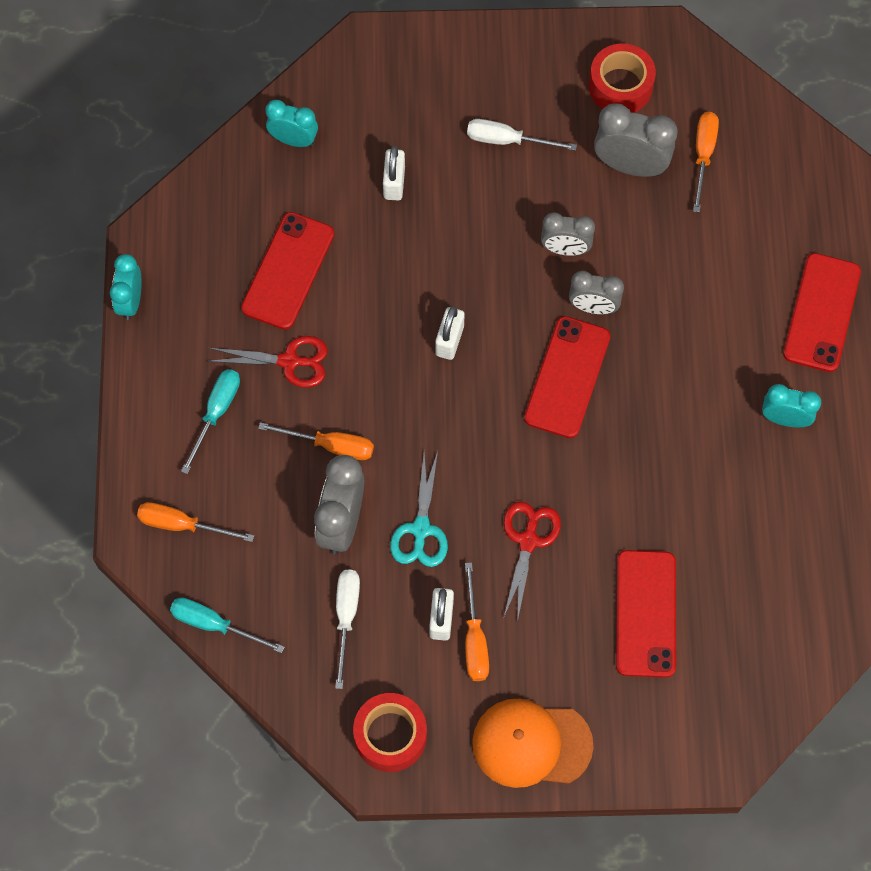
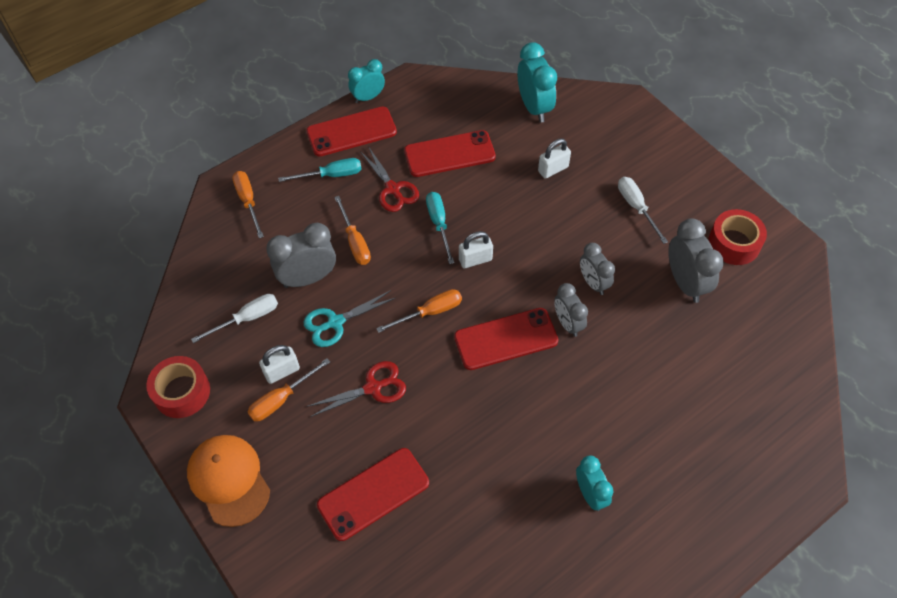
camera: 55 degrees right, 10 degrees down
(214, 624) = (195, 254): turquoise screwdriver -> turquoise screwdriver (439, 224)
(294, 140) = (534, 107): turquoise clock -> turquoise clock, size x1.53
(703, 155) = (734, 319): orange screwdriver -> orange screwdriver (430, 312)
(822, 313) = (691, 468): red phone -> red phone (351, 132)

